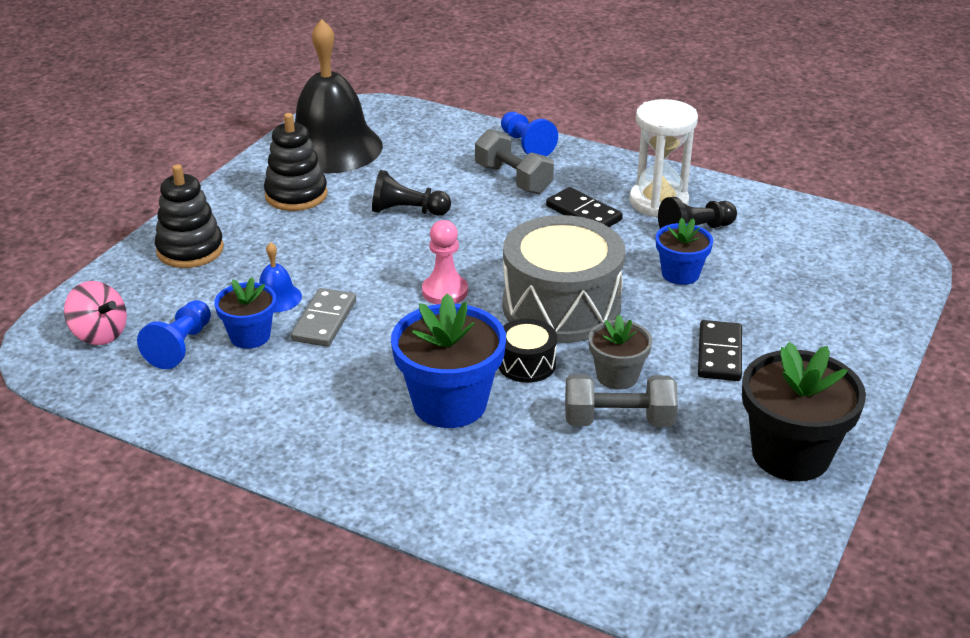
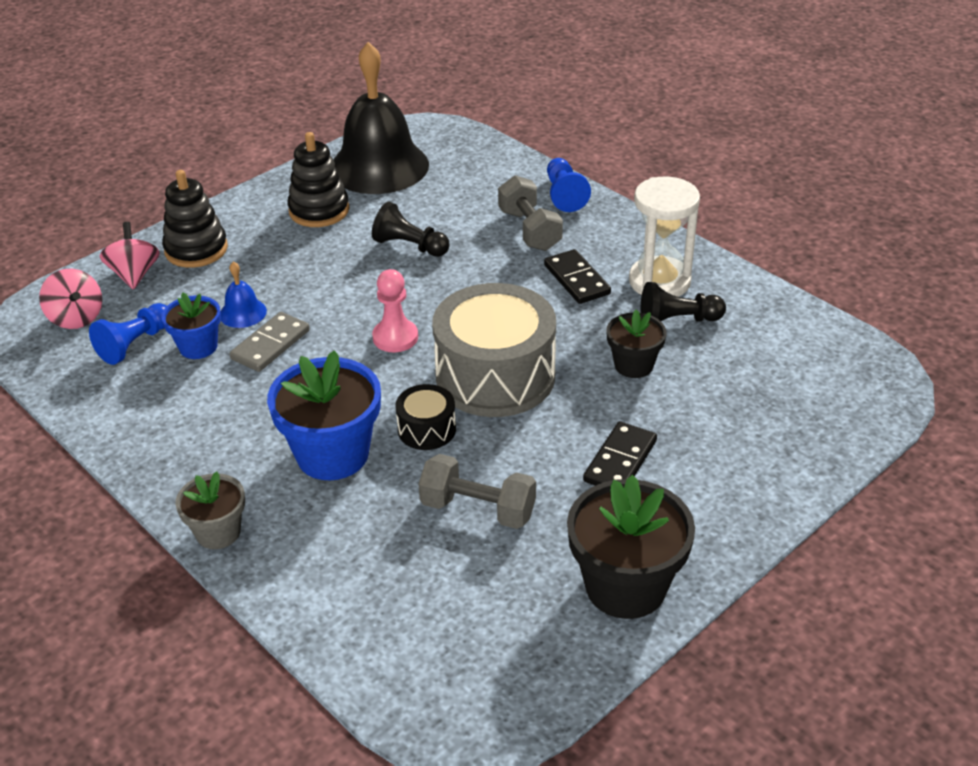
camera: 20 degrees right, 5 degrees up
(138, 283) = (134, 274): none -> pink spinning top
(617, 376) = (505, 462): grey flower pot -> grey flower pot (218, 532)
(680, 274) = (633, 365): blue flower pot -> black flower pot

